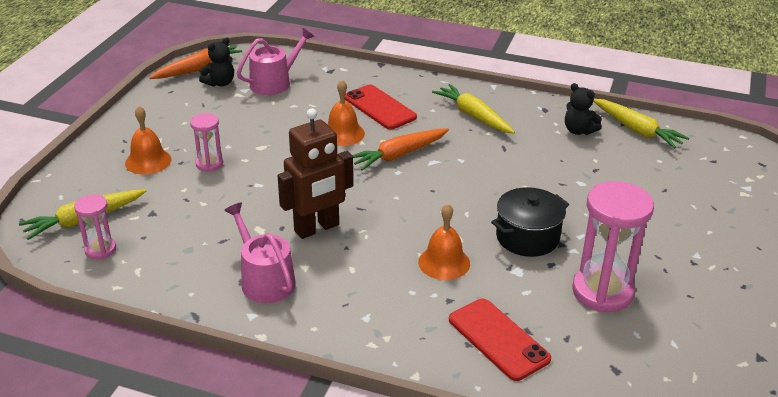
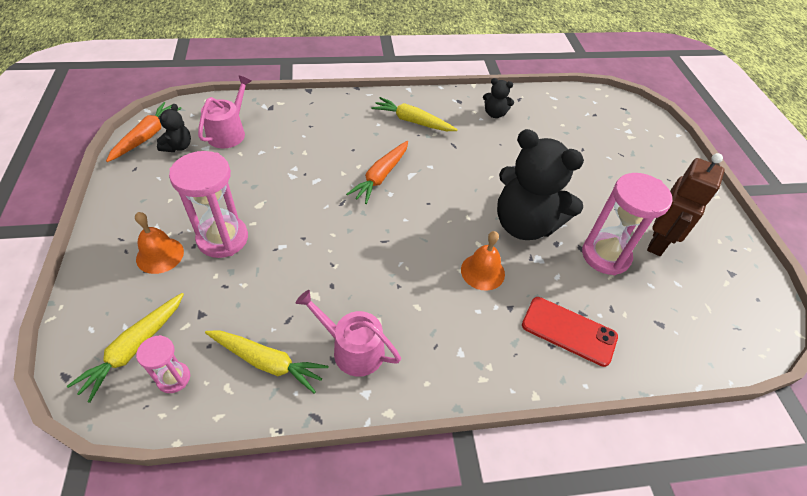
camera: 30 degrees left, 15 degrees up
(209, 164) = (223, 238): pink hourglass -> pink hourglass, size x1.90
(317, 228) = (362, 275): brown robot -> brown robot (658, 242)
(343, 133) = (321, 169): orange bell -> none
(380, 107) = (335, 133): red phone -> none
(527, 237) = (524, 224): black pot -> black teddy bear
(636, 130) = (531, 102): yellow carrot -> yellow carrot (267, 362)

